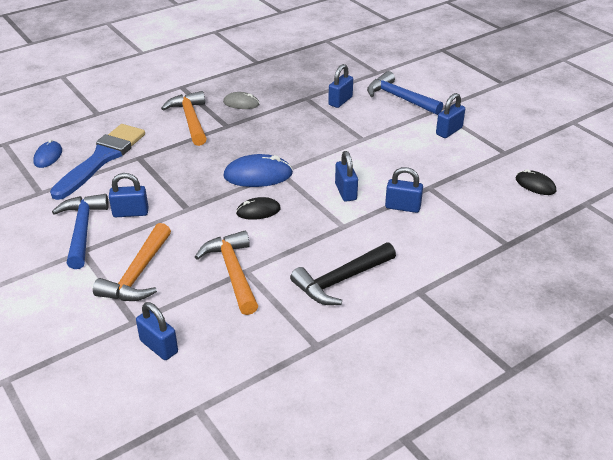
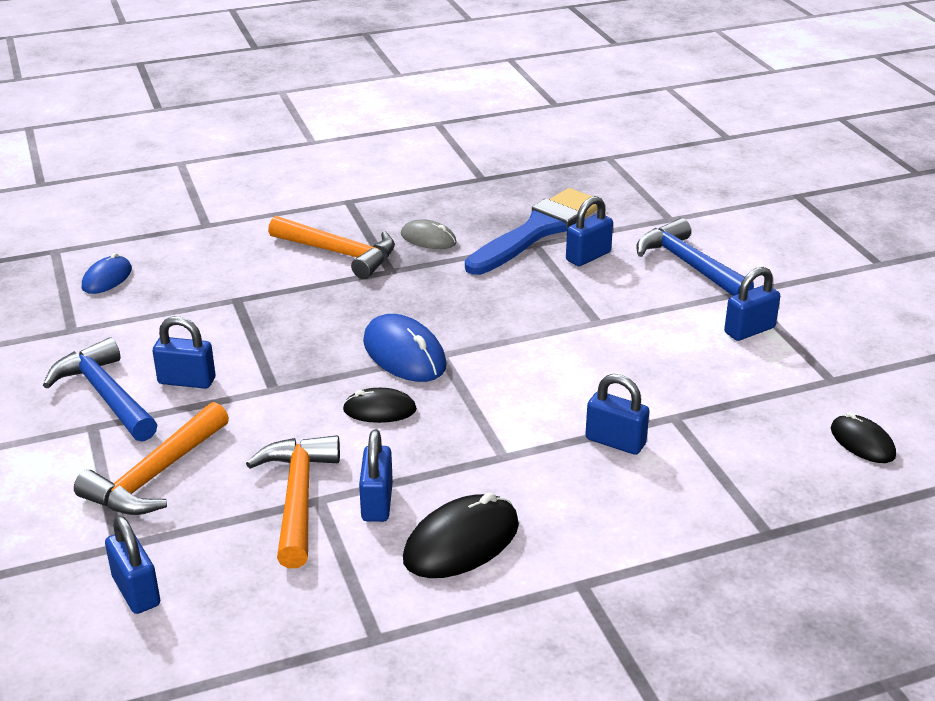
camera: 15 degrees right, 5 degrees down
(82, 230) = (106, 395): blue hammer -> blue hammer turned 45 degrees counterclockwise
(102, 159) = (181, 293): blue brush -> blue brush (537, 231)
(190, 120) = (339, 253): orange hammer -> orange hammer turned 120 degrees clockwise
(258, 175) = (404, 354): blue mouse -> blue mouse turned 45 degrees clockwise
(341, 280) = (461, 542): black hammer -> black mouse
(345, 192) = (532, 402): blue padlock -> blue padlock (377, 502)

